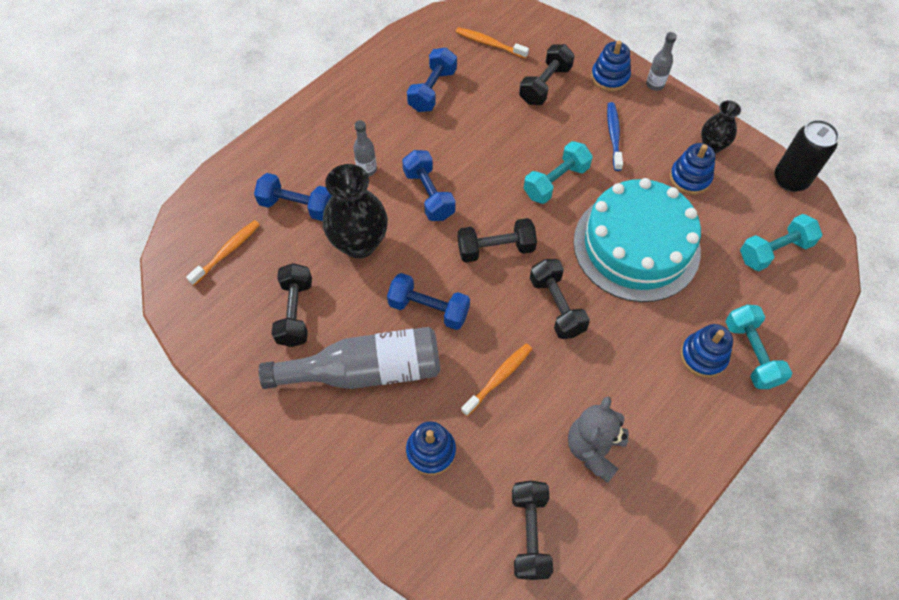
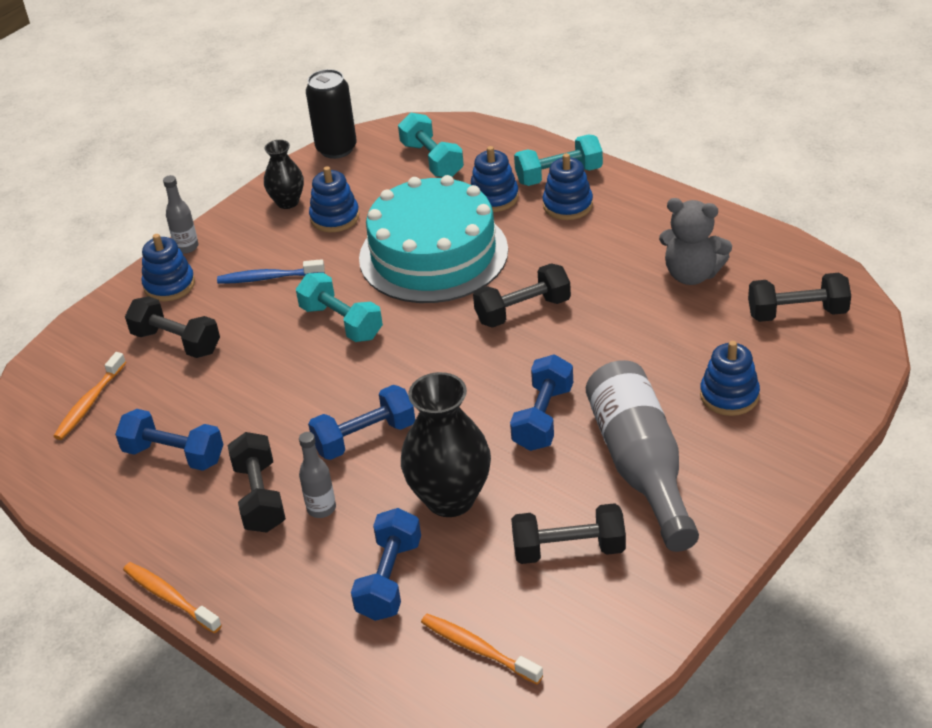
camera: 90 degrees left, 20 degrees down
(495, 249) = (447, 367): black dumbbell -> black dumbbell (260, 497)
(499, 378) = (625, 349): orange toothbrush -> orange toothbrush (169, 597)
(716, 296) = (494, 197): none -> blue stacking toy

